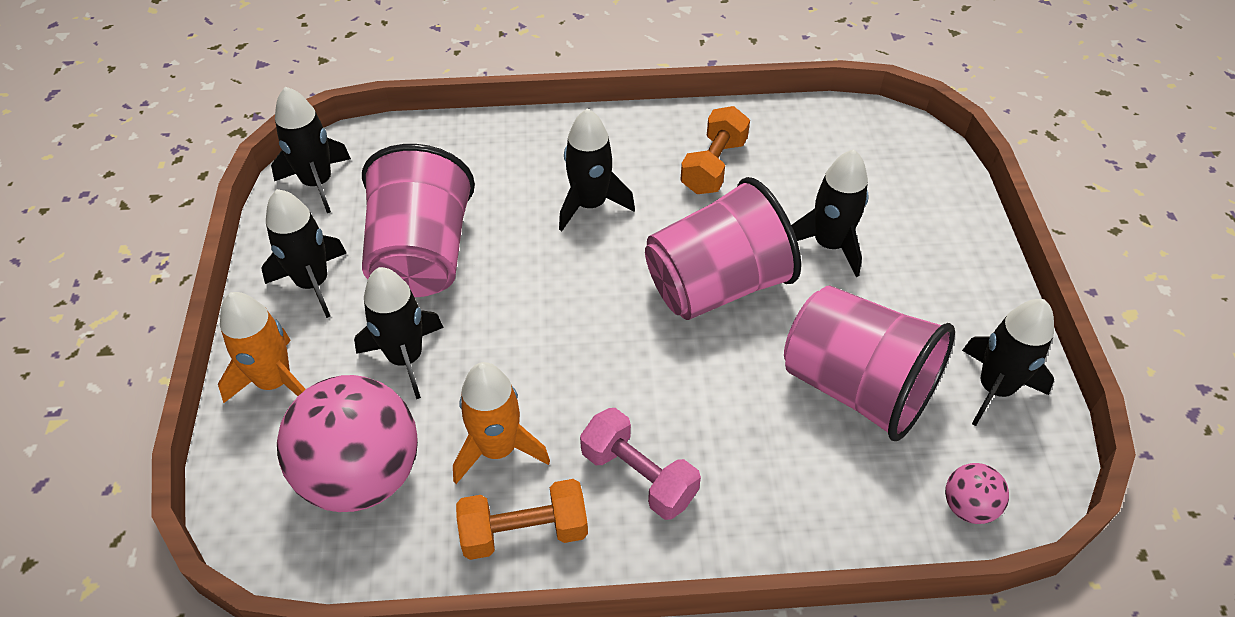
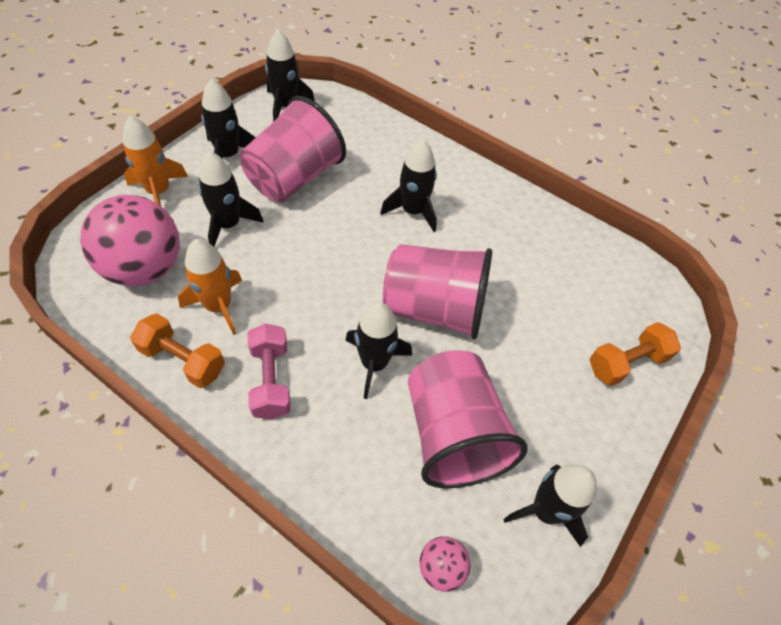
camera: 35 degrees right, 5 degrees up
(713, 166) = (511, 238): orange dumbbell -> orange dumbbell (626, 363)
(829, 244) = (533, 336): black rocket -> black rocket (374, 363)

